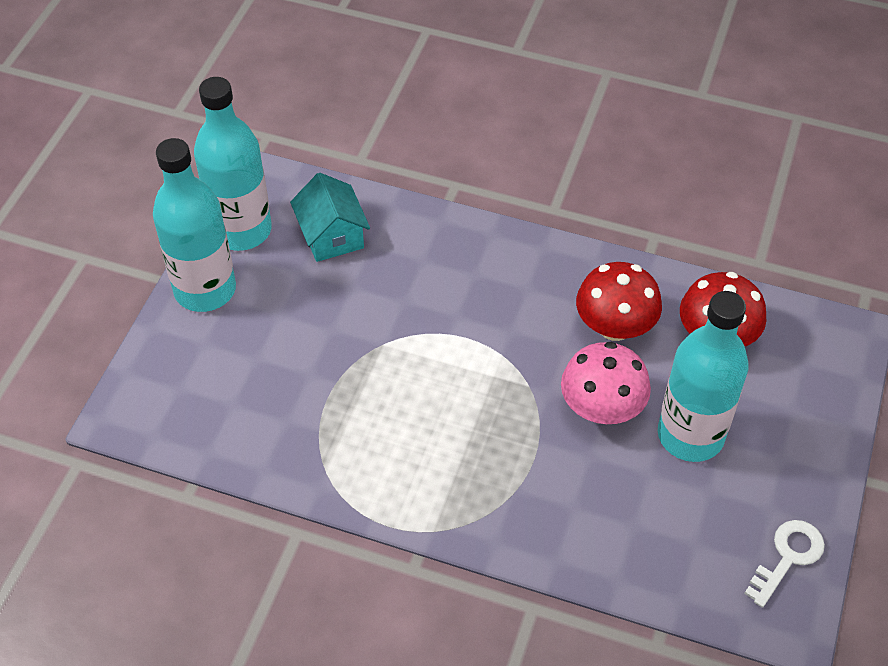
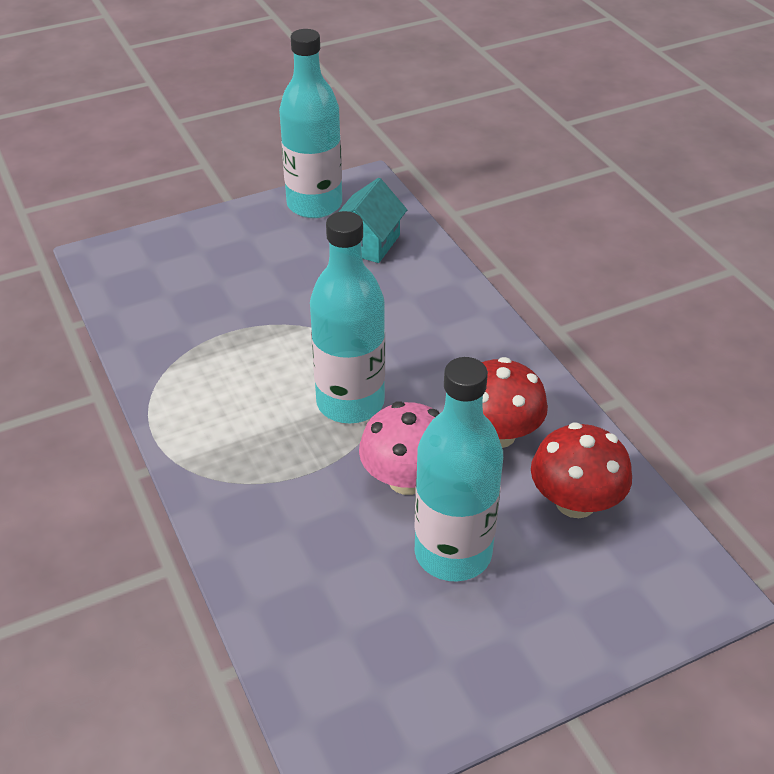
camera: 45 degrees right, 10 degrees down
(205, 290) = (244, 222): turquoise bottle -> turquoise bottle (350, 403)
(787, 557) = (409, 710): white key -> none

